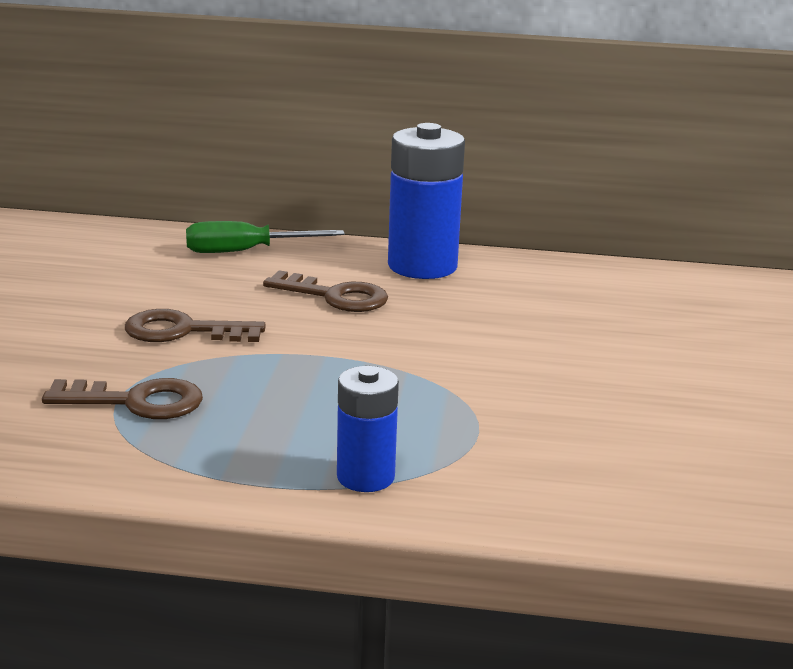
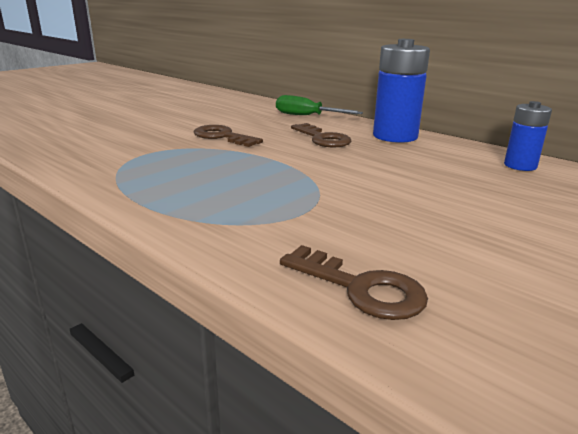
camera: 35 degrees right, 0 degrees up
(137, 402) = (150, 156): brown key -> brown key (361, 288)
(365, 477) = (195, 215): blue battery -> blue battery (520, 166)

